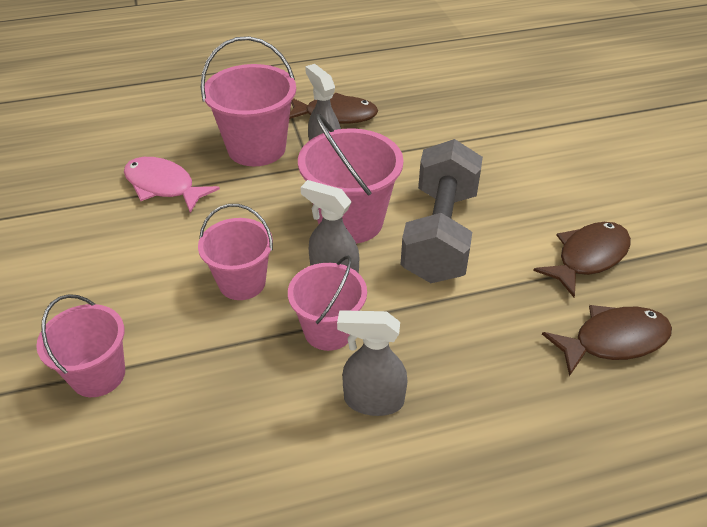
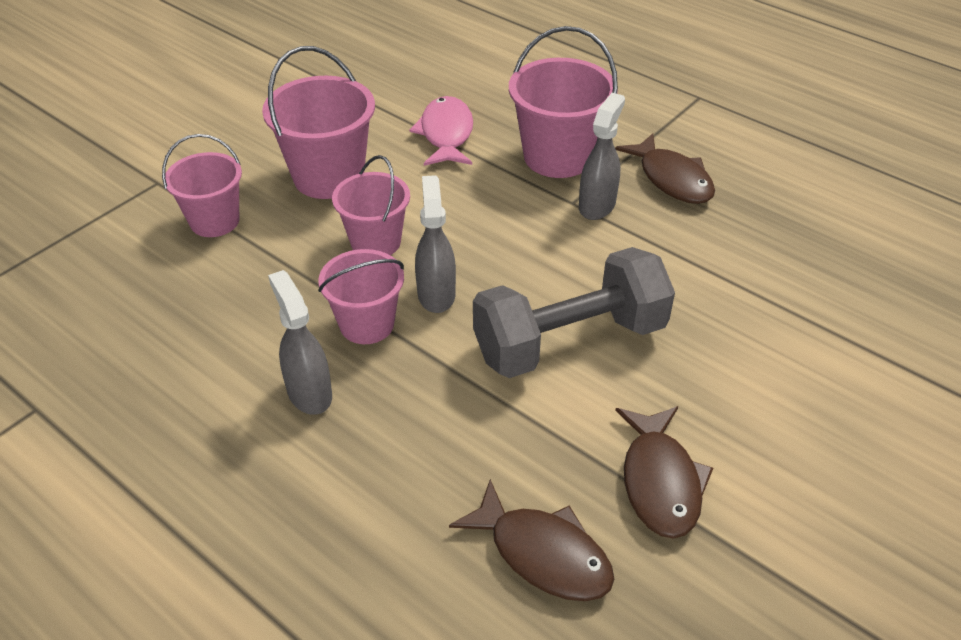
camera: 55 degrees right, 0 degrees up
(350, 221) = (522, 268): pink bucket -> pink bucket (328, 177)
(588, 257) = (660, 481): brown fish -> brown fish turned 75 degrees clockwise

